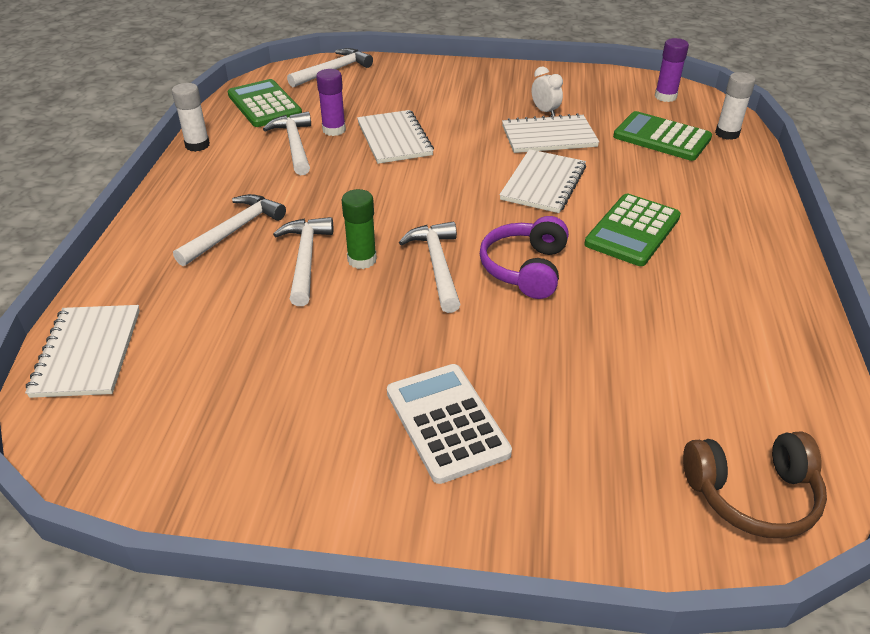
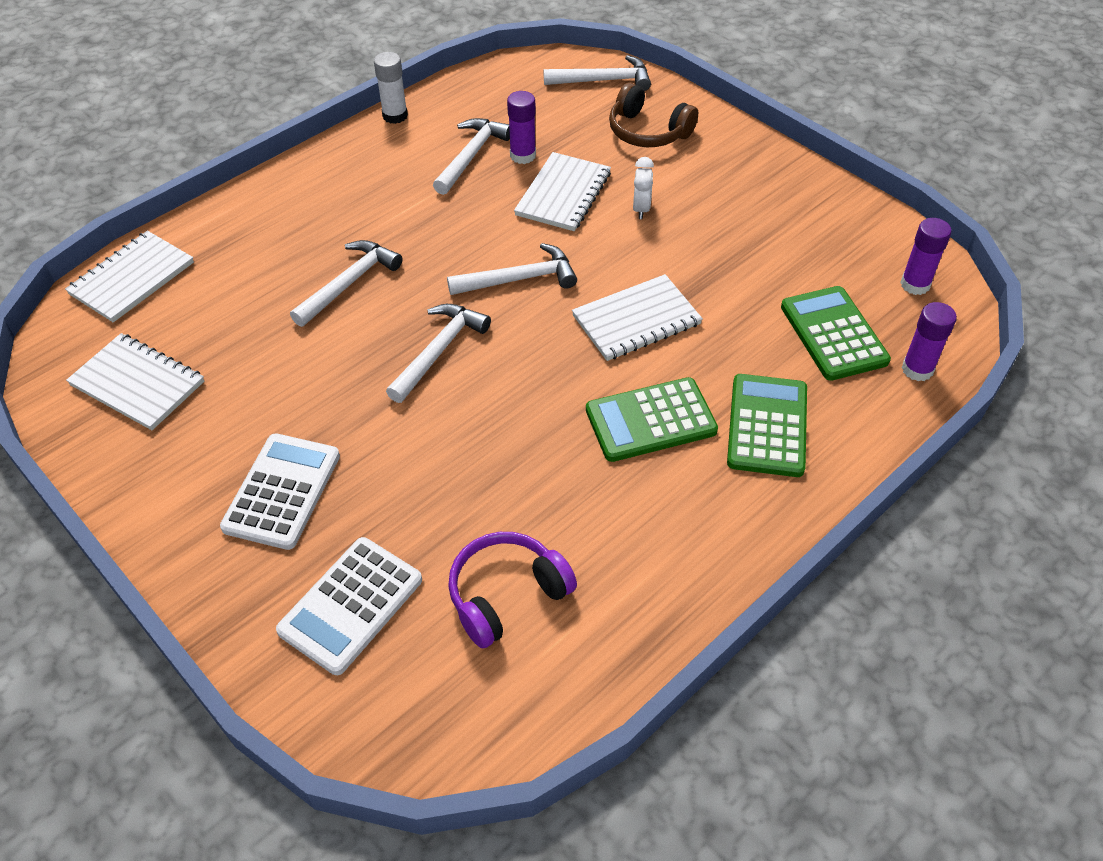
camera: 40 degrees right, 10 degrees up
(234, 231) = (329, 224): white hammer -> white hammer (519, 279)
(264, 105) = (497, 94): green calculator -> green calculator (767, 426)
(362, 260) = (389, 309): green glue stick -> none
(525, 268) = (504, 399): purple headphones -> purple headphones (506, 595)
(545, 111) = (751, 235): white clock -> white clock (641, 209)
(549, 136) = (714, 269): white notebook -> white notebook (137, 383)
(610, 462) = (351, 605): none -> white calculator
(727, 133) = (917, 369): white glue stick -> purple glue stick
(752, 495) = (415, 709): brown headphones -> brown headphones (648, 132)

